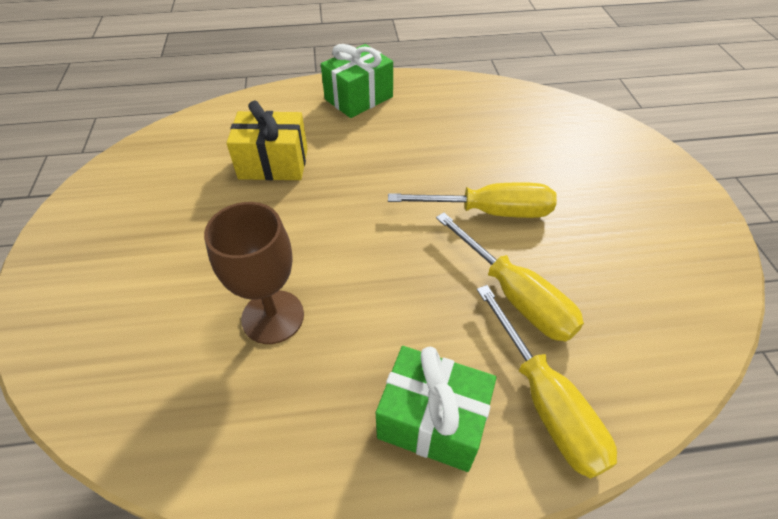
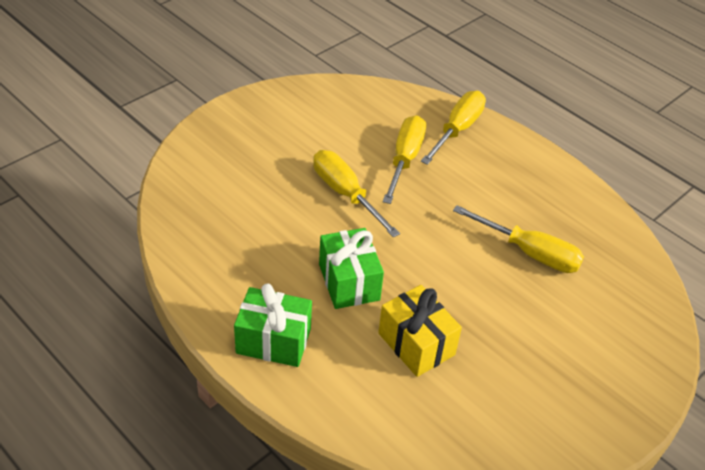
camera: 130 degrees left, 5 degrees down
(273, 316) = (530, 253): brown goblet -> yellow screwdriver
(432, 421) = (509, 162): green gift -> green gift (349, 282)

